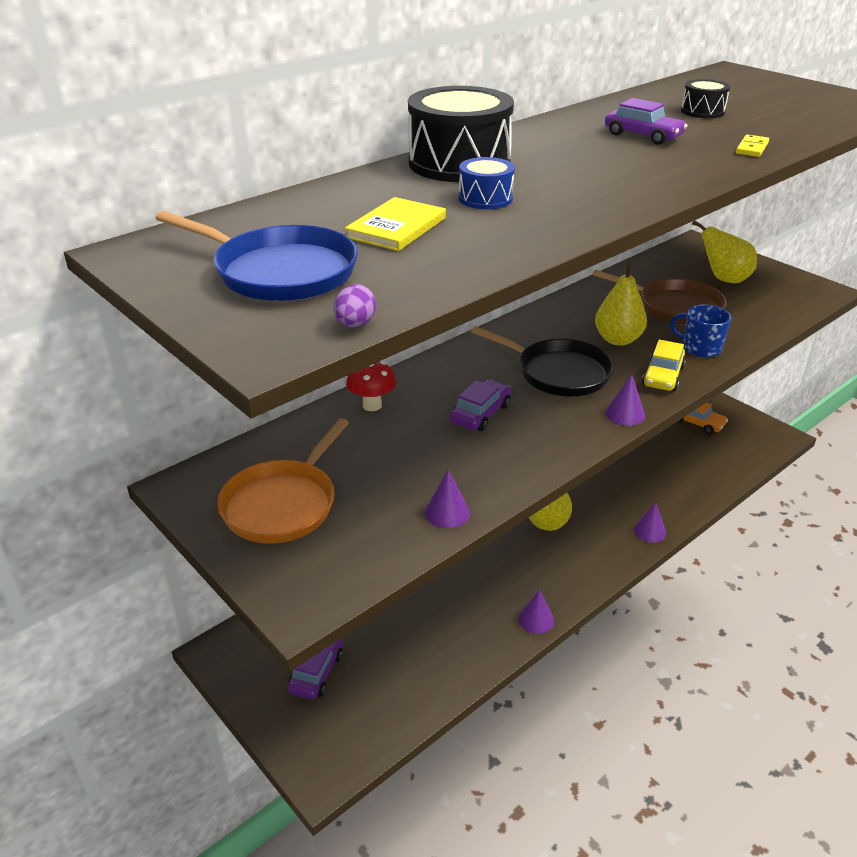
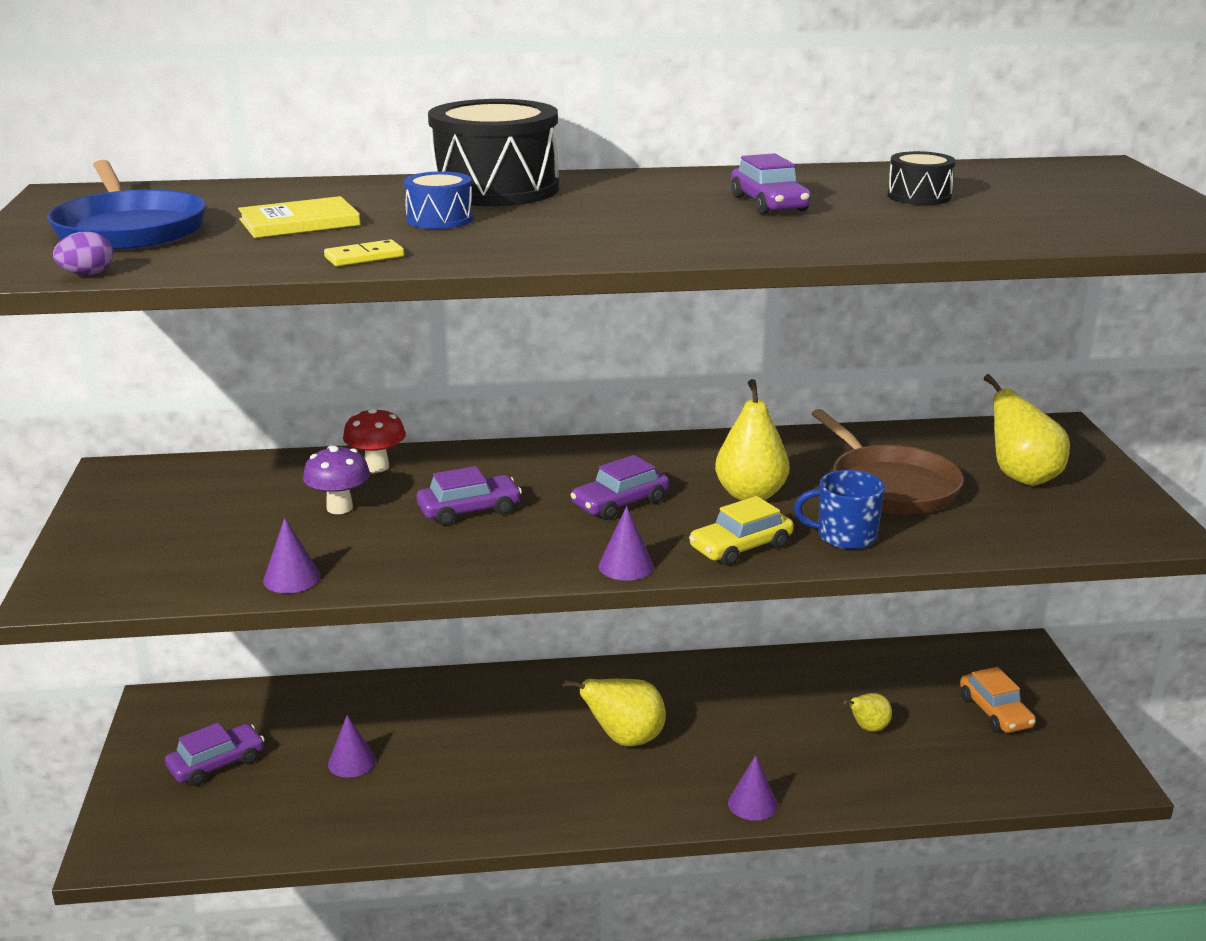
camera: 35 degrees right, 10 degrees down
(282, 504) = (169, 516): orange pan -> none
(395, 446) = (339, 508): none -> purple mushroom
(536, 619) = (489, 827): purple cone -> purple cone (351, 762)
(559, 373) = (620, 503): black pan -> purple car
(653, 459) = (868, 728): none -> yellow pear
(700, 348) = (844, 536): blue mug -> blue mug turned 60 degrees counterclockwise
(751, 148) = (871, 239): yellow domino -> yellow domino (364, 257)

